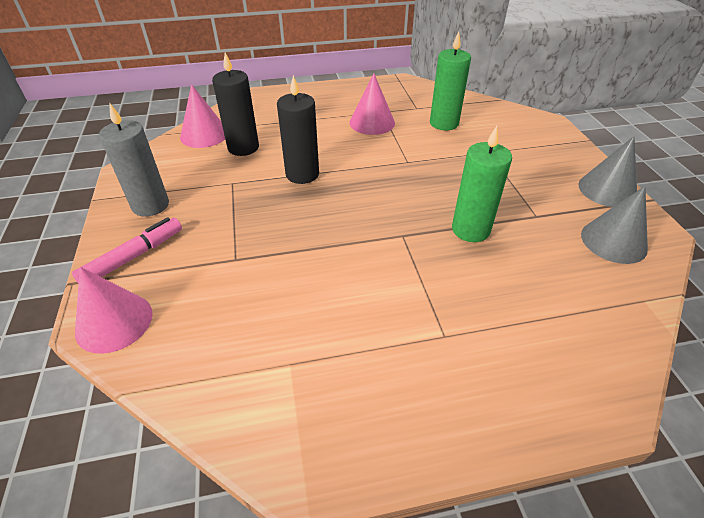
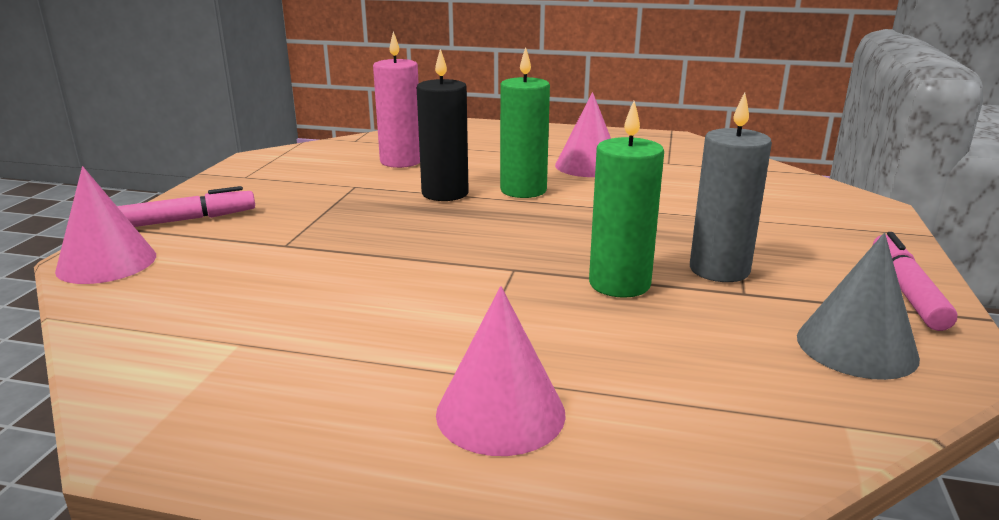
camera: 25 degrees right, 20 degrees down
(150, 205) = (248, 187): grey candle -> grey candle (719, 270)
(204, 135) = (369, 145): pink cone -> pink cone (500, 412)
(243, 147) = (401, 161): black candle -> pink candle
(444, 123) = (693, 181): green candle -> green candle (523, 190)
(607, 190) = (906, 291): grey cone -> pink marker

